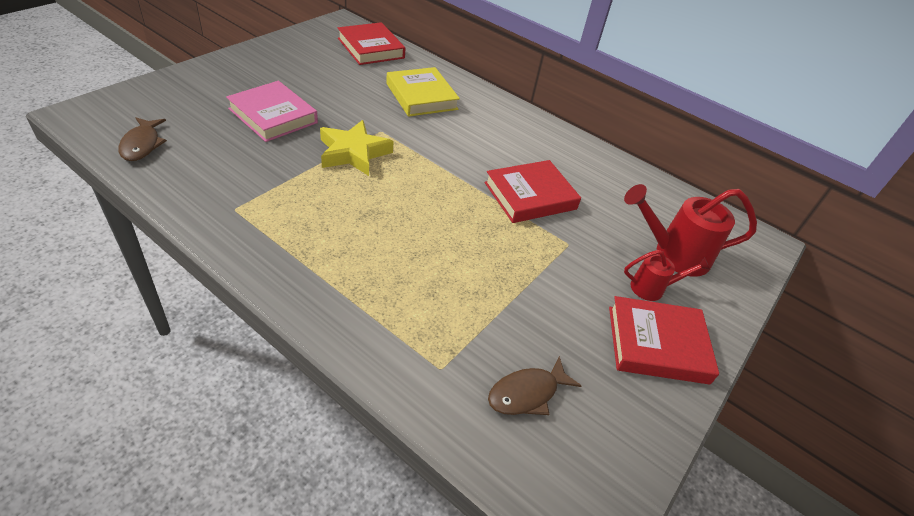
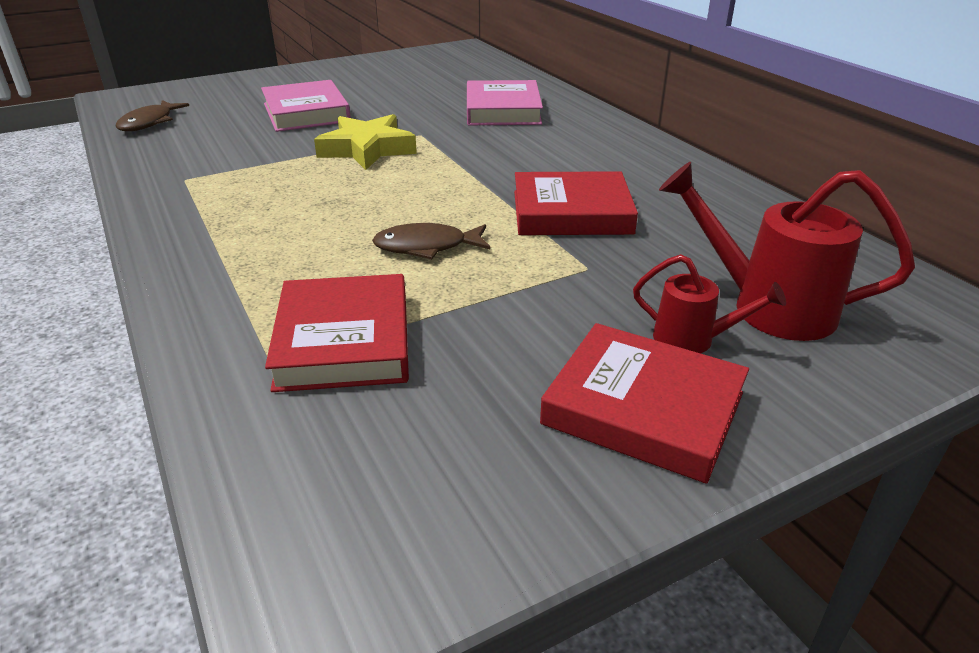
camera: 30 degrees right, 10 degrees down
(371, 48) = (477, 68): red book -> red book (343, 340)
(421, 96) = (503, 110): yellow book -> pink book
(527, 393) = (367, 416): brown fish -> brown fish (427, 247)

